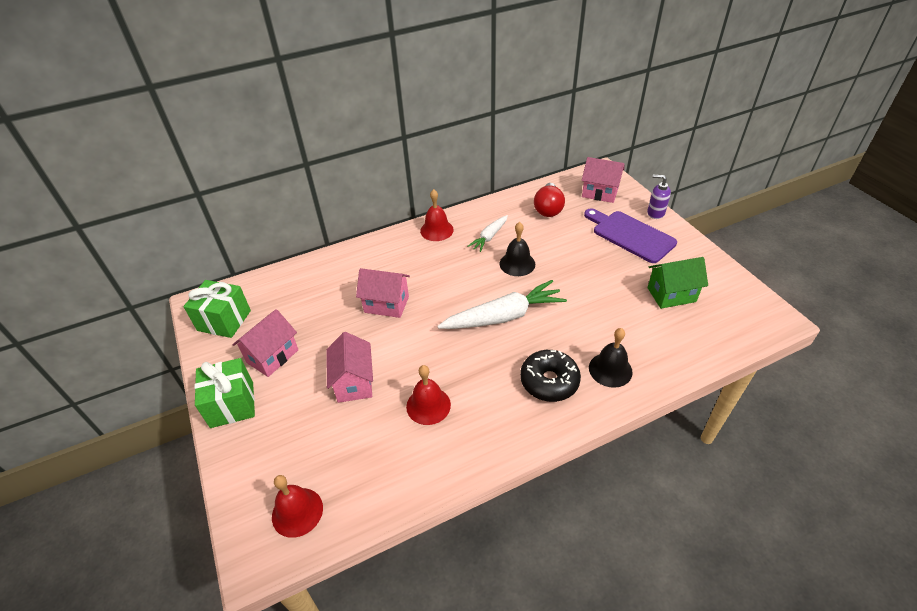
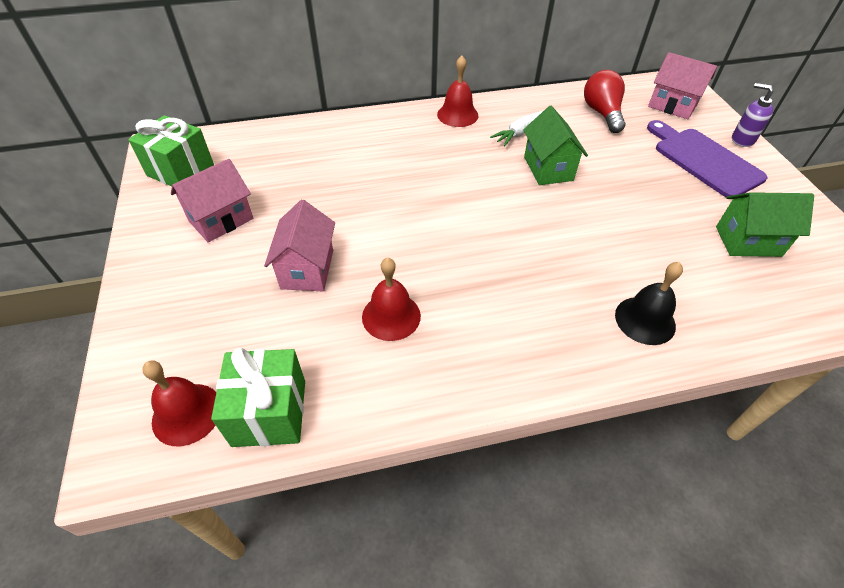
camera: 10 degrees right, 5 degrees up
(232, 404) = (155, 265): green gift -> green gift (269, 412)
(386, 304) = (373, 186): pink house -> none
(503, 316) = (516, 227): white carrot -> none
(517, 264) = (548, 168): black bell -> green house
(548, 209) = (602, 113): red light bulb -> red light bulb turned 150 degrees clockwise
(549, 381) = (557, 318): black donut -> none

